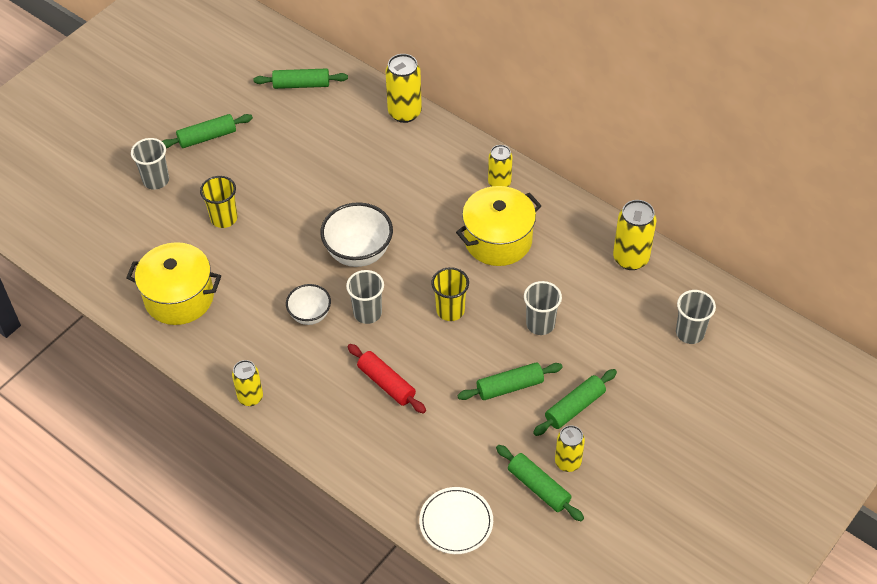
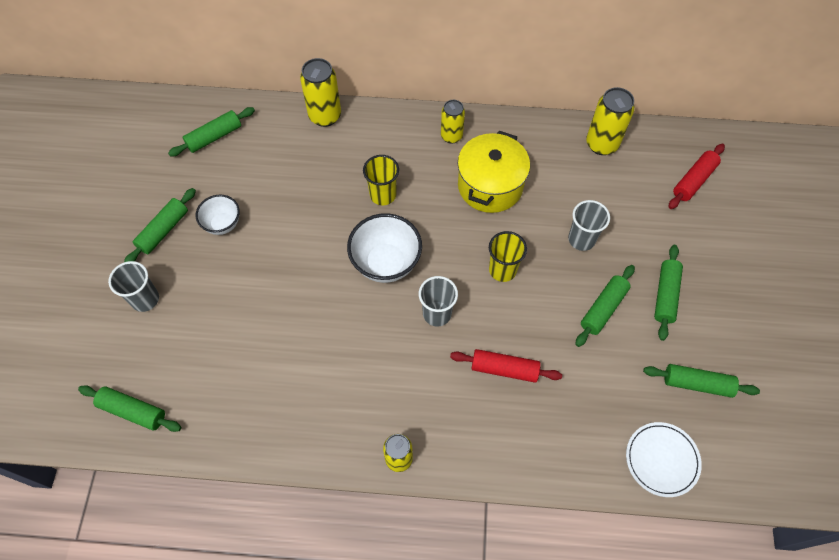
camera: 35 degrees left, 10 degrees up
(89, 254) = (133, 411): none -> green rolling pin
(179, 297) = (256, 402): yellow pot -> none
(224, 218) = (239, 299): yellow cup -> yellow cup (383, 195)
(310, 315) = (390, 346): white bowl -> white bowl (223, 224)
(568, 462) = (700, 347): yellow can -> none
(690, 333) = (693, 180): grey cup -> red rolling pin

